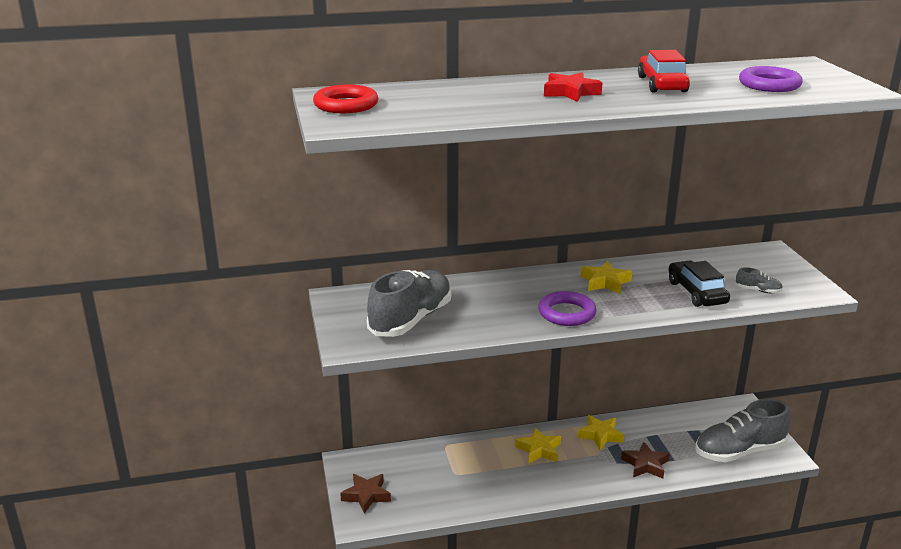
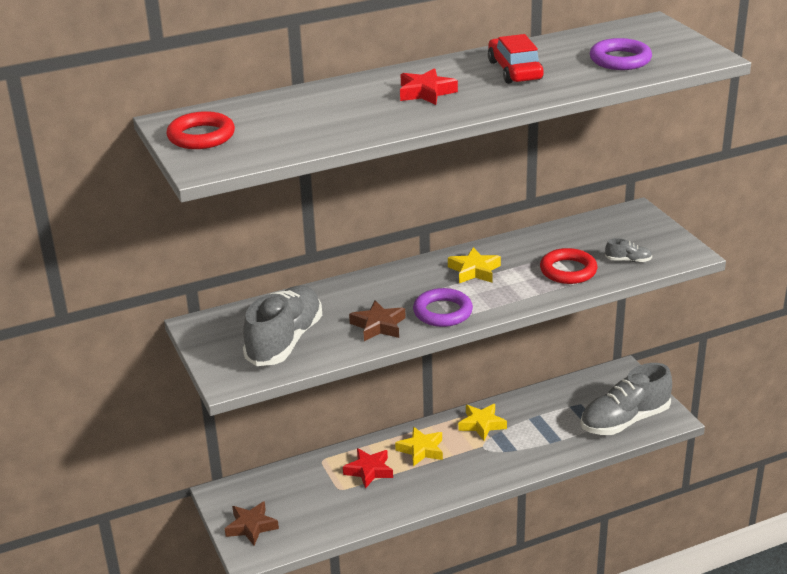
camera: 10 degrees left, 5 degrees up
(486, 461) = (369, 471): none -> red star
(645, 464) = (533, 449): brown star -> brown star (378, 326)
(696, 292) = (568, 271): black car -> red ring

